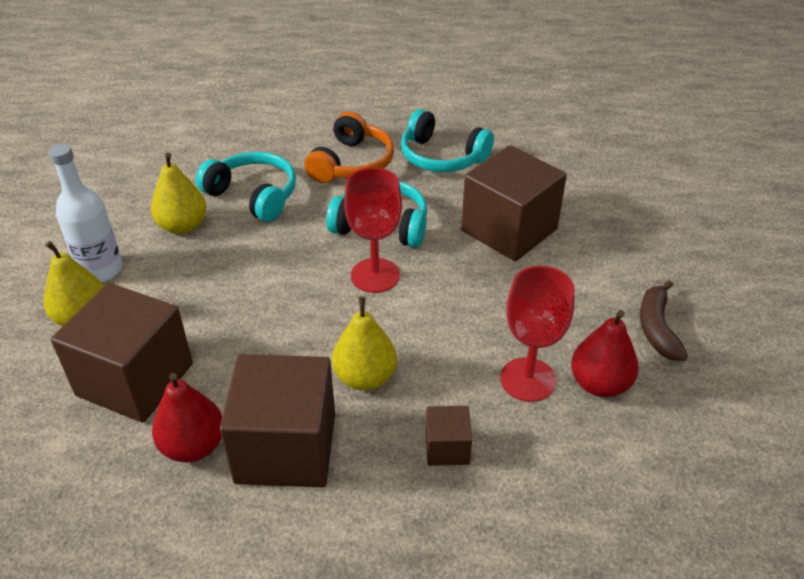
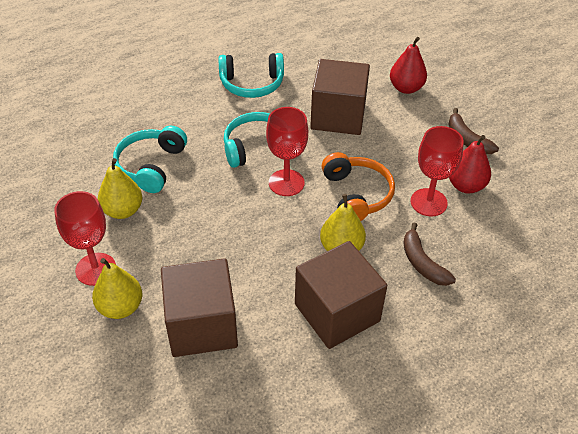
camera: 35 degrees left, 5 degrees up
(101, 270) = (96, 269): white bottle -> red goblet
(193, 446) = (282, 343): red pear -> red pear (406, 88)
(253, 195) = (151, 166): turquoise headphones -> turquoise headphones turned 75 degrees counterclockwise
(352, 163) = (197, 113): orange headphones -> orange headphones (356, 195)
(447, 448) = (422, 263): brown cube -> brown banana

